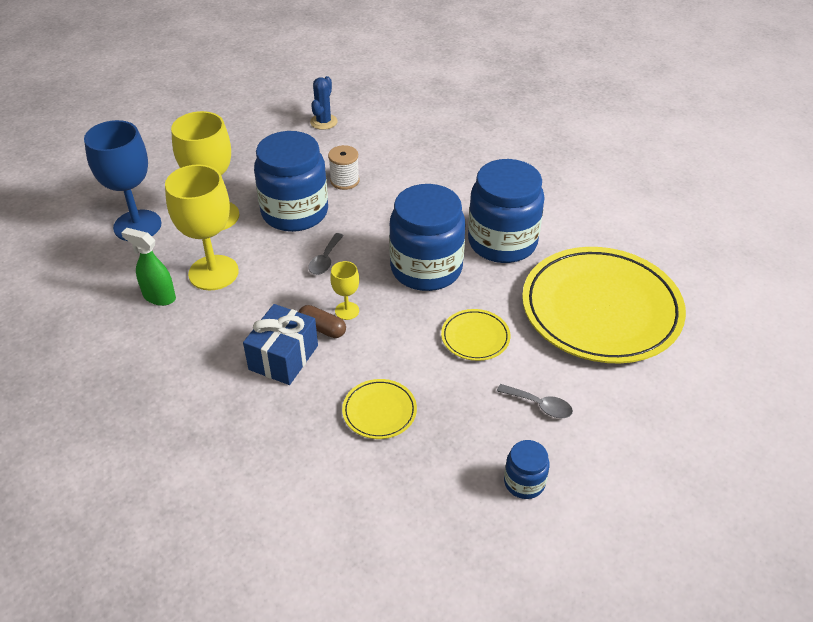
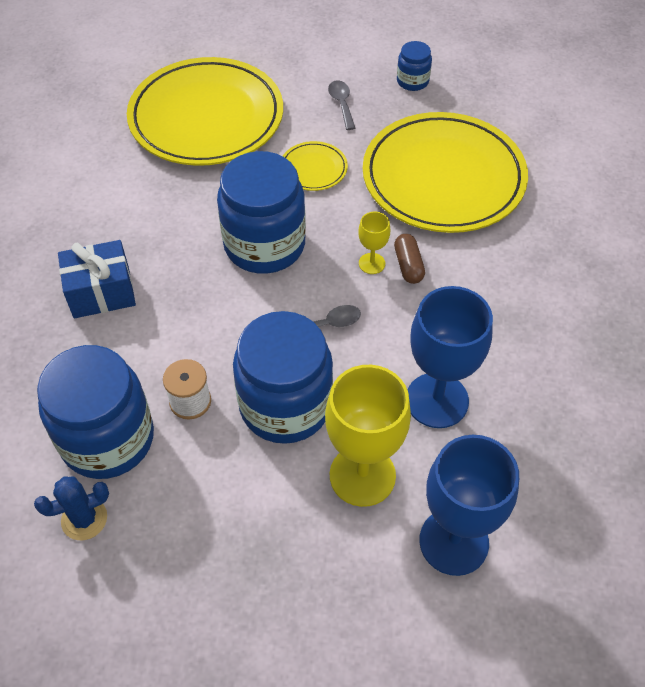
camera: 130 degrees left, 10 degrees up
(159, 297) = (511, 416): green spray bottle -> none
(213, 273) = (437, 400): yellow goblet -> blue goblet
(283, 357) = (464, 267): blue gift -> blue gift (101, 292)
(379, 411) = (443, 178): yellow plate -> yellow plate, size x2.39
(502, 242) = (176, 215): blue jar -> blue jar (107, 439)

